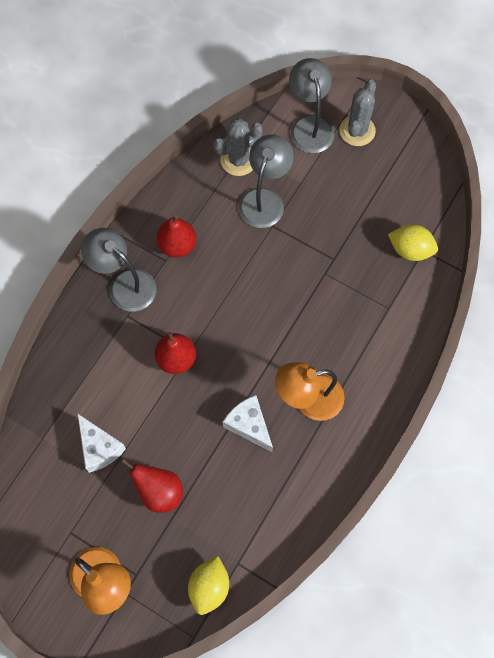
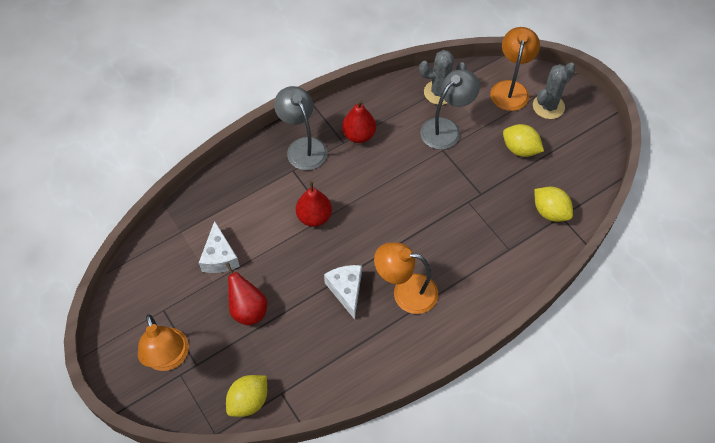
camera: 25 degrees right, 10 degrees down
(310, 126) = (510, 89): grey lamp -> orange lamp
(350, 192) = (520, 149): none -> yellow lemon

